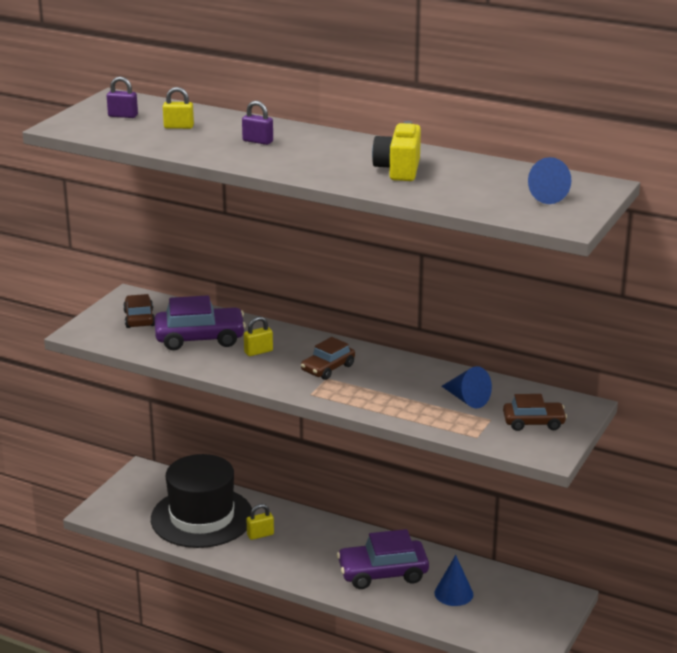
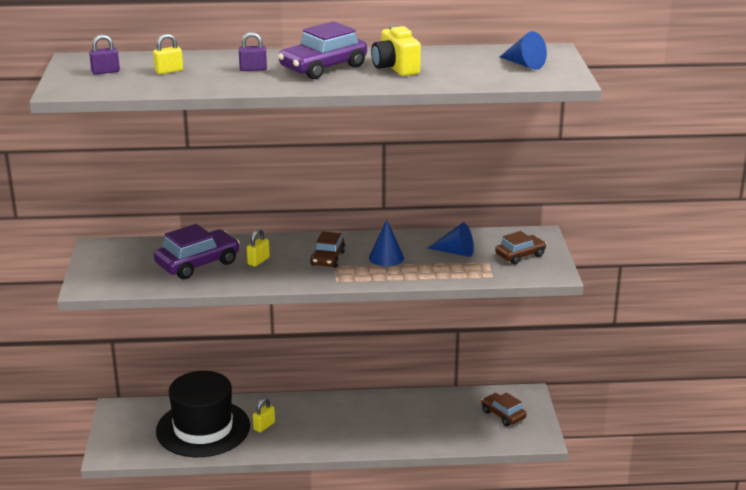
camera: 30 degrees left, 0 degrees up
(139, 318) = (127, 262): brown car -> brown car (503, 415)
(382, 573) = (385, 422): purple car -> purple car (323, 67)
(453, 593) = (450, 419): blue cone -> blue cone (386, 257)

